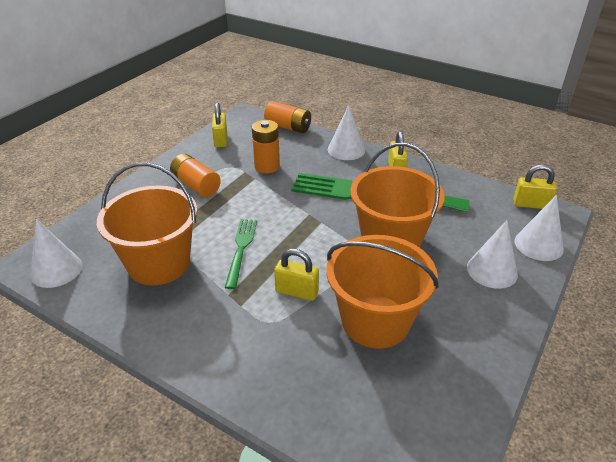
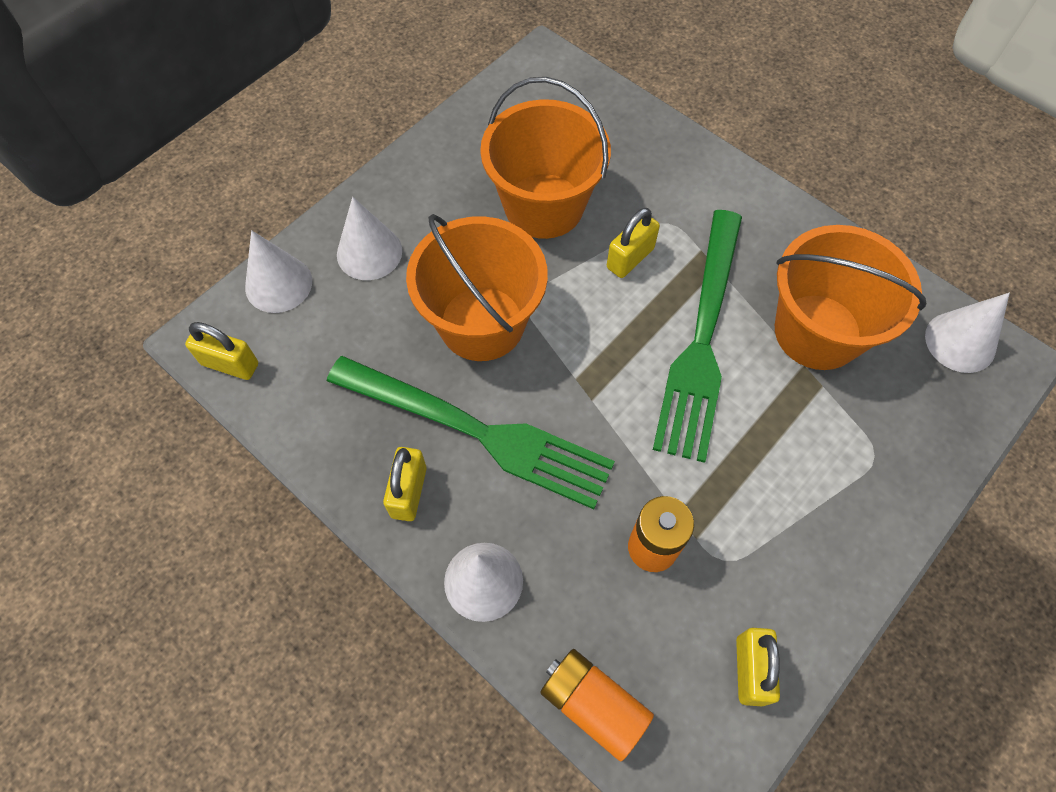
camera: 170 degrees left, 25 degrees up
(196, 185) = (786, 508): orange battery -> none
(241, 248) = (701, 341): green fork -> green fork, size x1.92
(297, 291) = (630, 258): yellow padlock -> yellow padlock turned 75 degrees counterclockwise

